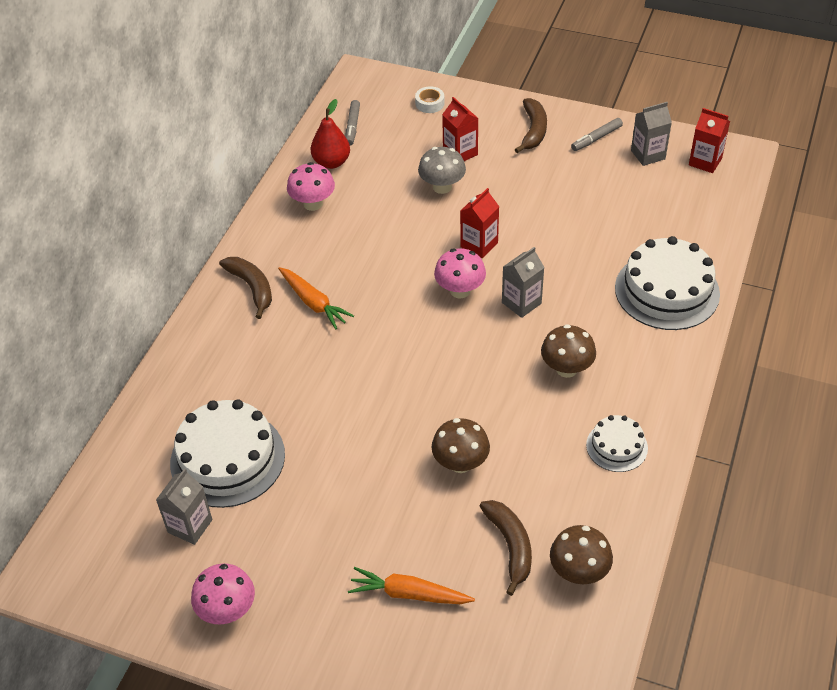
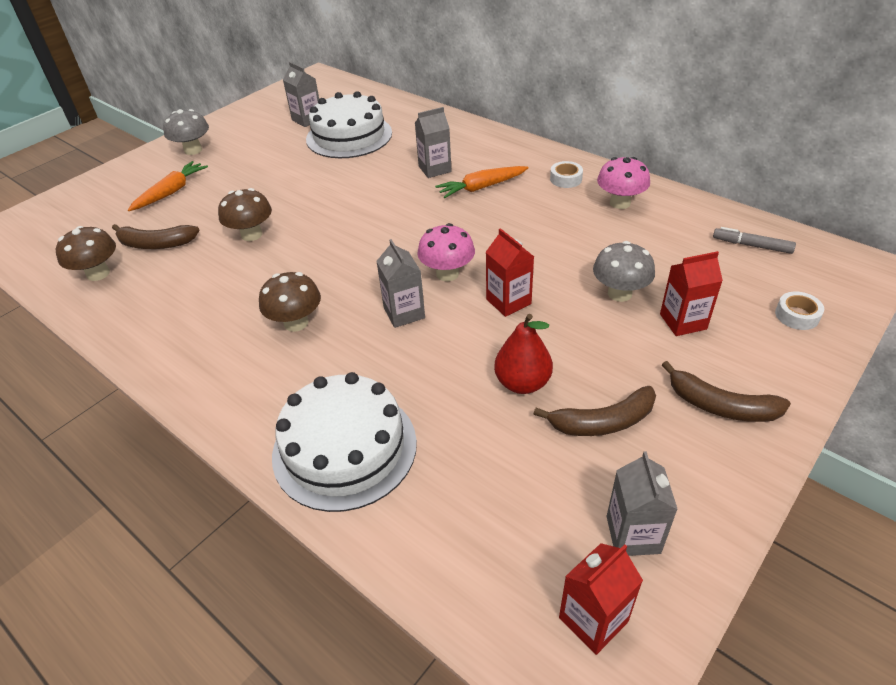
camera: 110 degrees right, 5 degrees down
(227, 610) = (234, 127): pink mushroom -> none
(252, 288) = (517, 160): brown banana -> brown banana (603, 422)
(280, 245) = (566, 179): none -> white tape
(287, 350) = (434, 169): none -> grey carton
(302, 629) = (193, 150): none -> grey mushroom
(331, 162) = (686, 222): red pear -> red pear (522, 383)
(596, 138) = (689, 477): grey marker -> none
(617, 446) = (182, 331): white cake -> none

